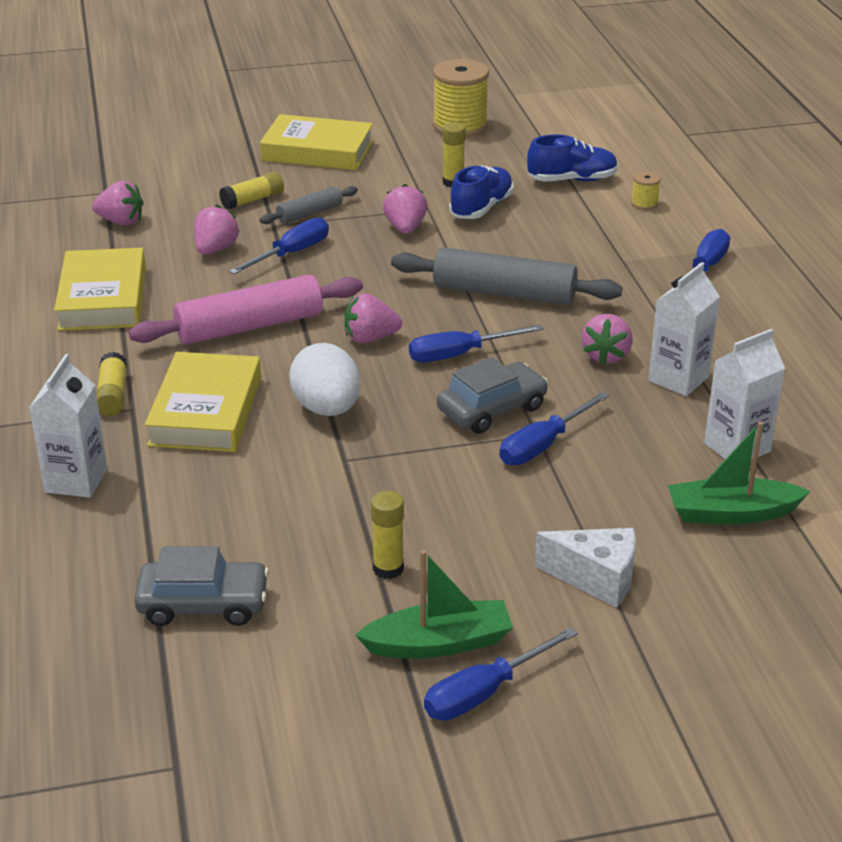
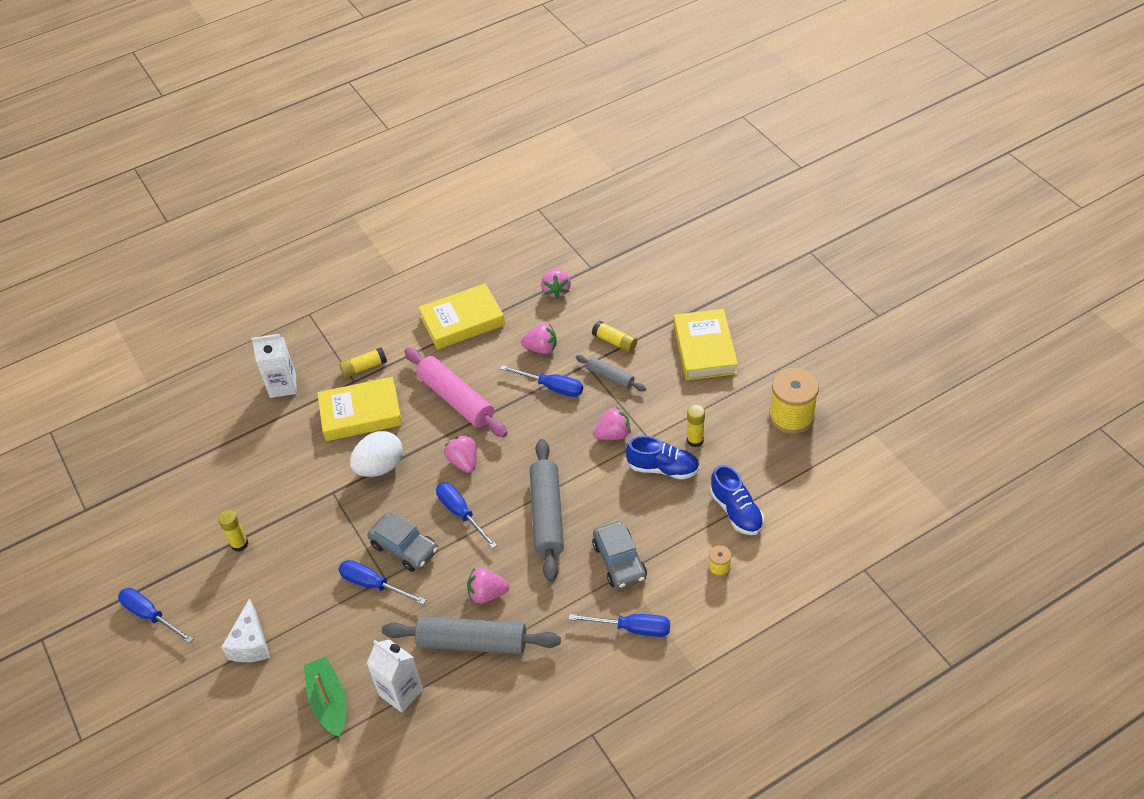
camera: 75 degrees right, 15 degrees up
(203, 604) = (196, 477): grey car -> grey car (619, 561)
(439, 643) = (184, 585): green boat -> none
(678, 379) = (472, 642): white carton -> grey rolling pin

